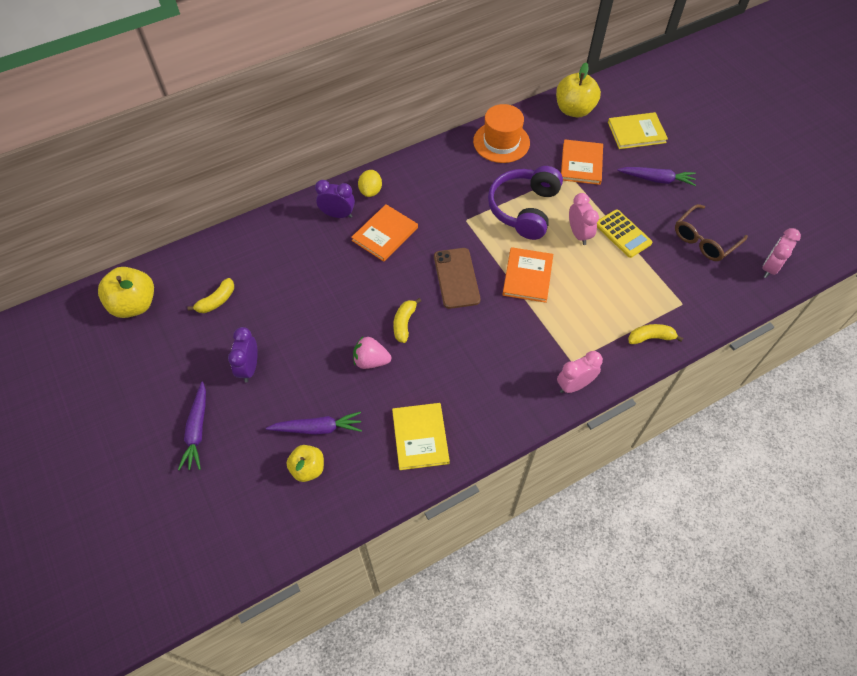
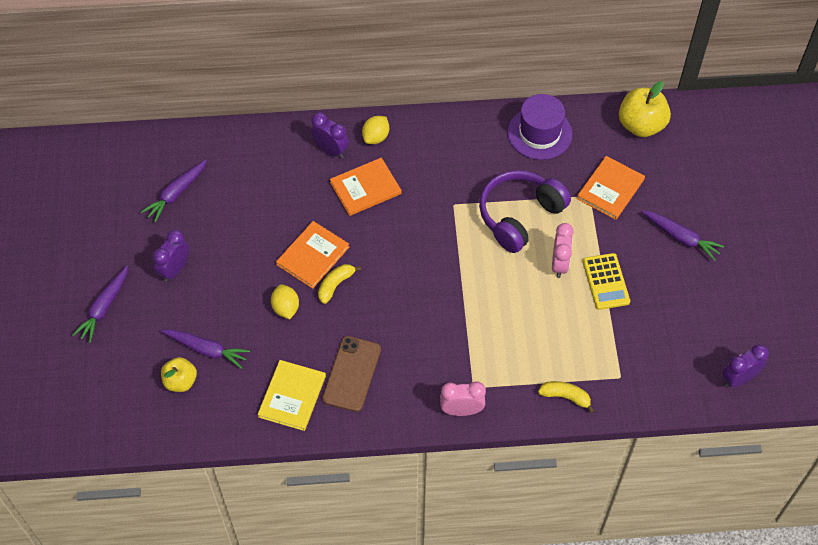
camera: 25 degrees right, 0 degrees up
(134, 304) = (103, 168): yellow apple -> none
(217, 301) = (176, 194): yellow banana -> purple carrot
(371, 361) = (286, 308): pink strawberry -> yellow lemon
(456, 278) = (410, 260): brown phone -> brown phone (352, 374)
(501, 142) = (539, 133): orange hat -> purple hat
(527, 276) = (481, 286): orange book -> orange book (313, 256)
(636, 132) = (694, 176): yellow book -> none
(704, 240) = (688, 322): brown glasses -> none
(770, 268) = (738, 379): pink clock -> purple clock

